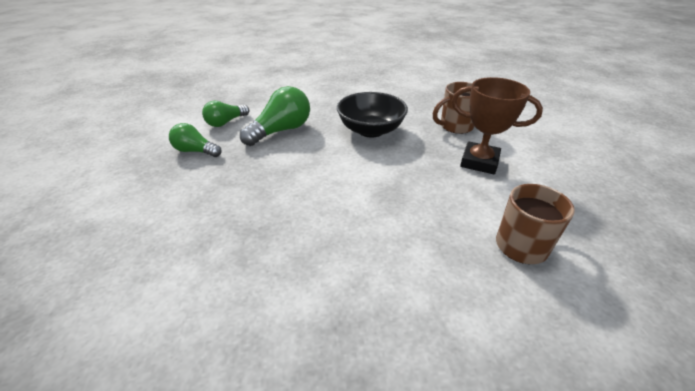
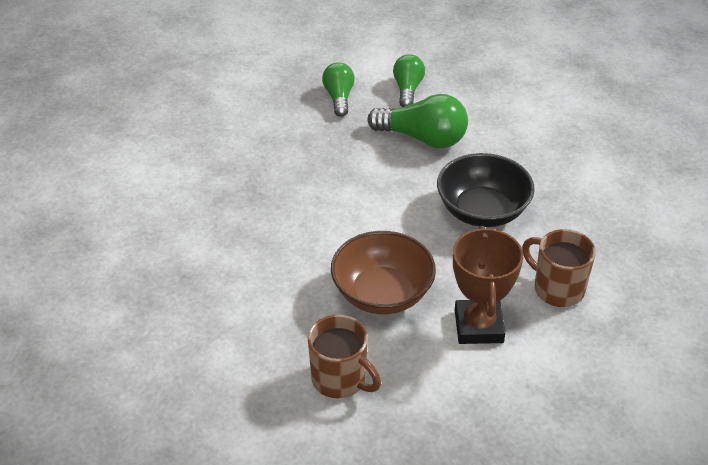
camera: 65 degrees right, 5 degrees up
(226, 122) = (407, 89): green light bulb -> green light bulb turned 75 degrees clockwise
(429, 193) = (382, 293): none -> brown bowl

